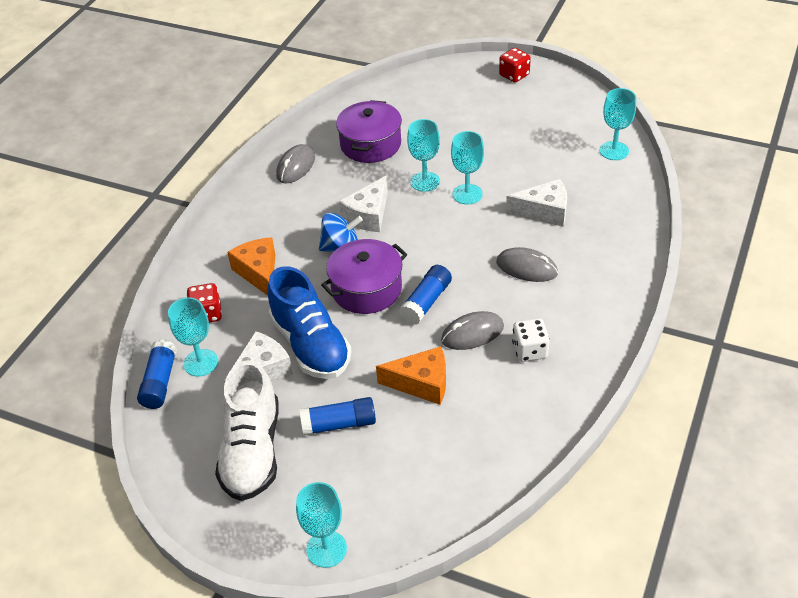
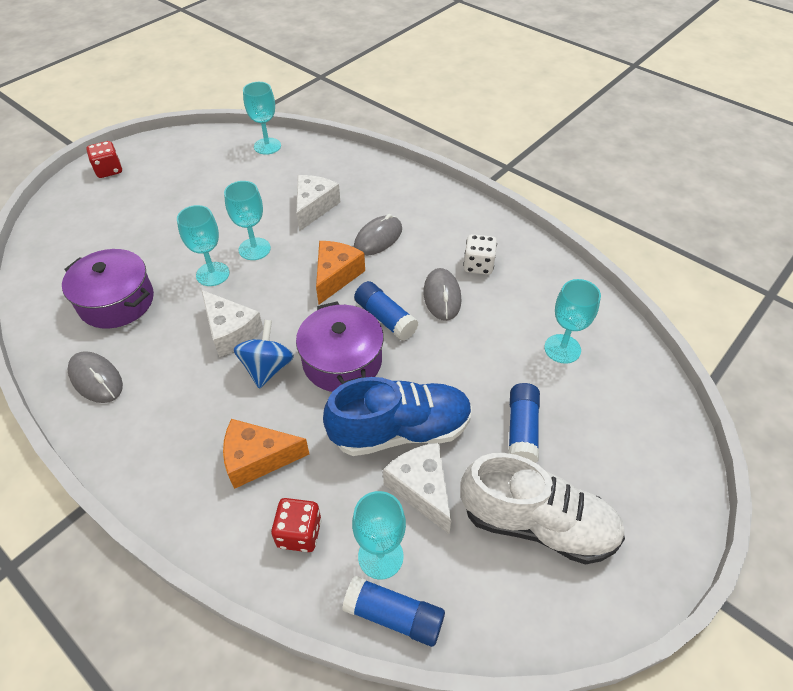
camera: 75 degrees left, 5 degrees up
(326, 549) = (678, 479): turquoise goblet -> turquoise goblet (562, 349)
(421, 383) = (490, 349): orange cheese -> orange cheese (336, 276)

